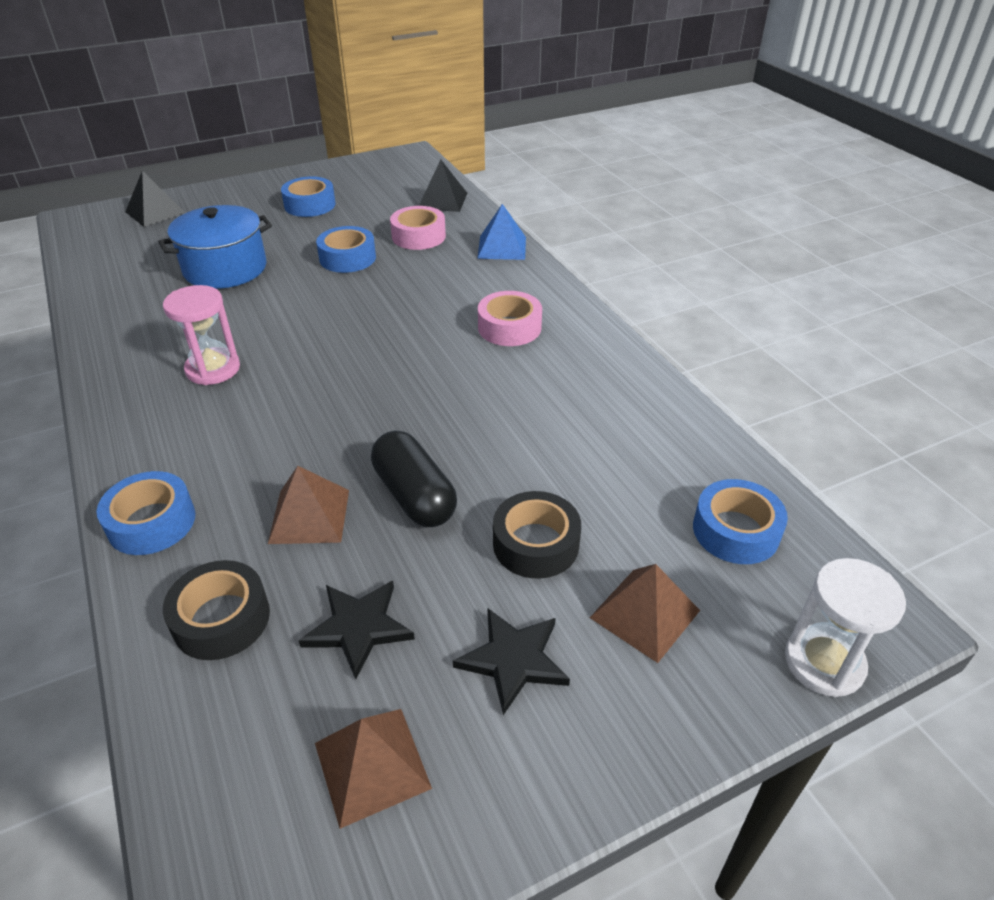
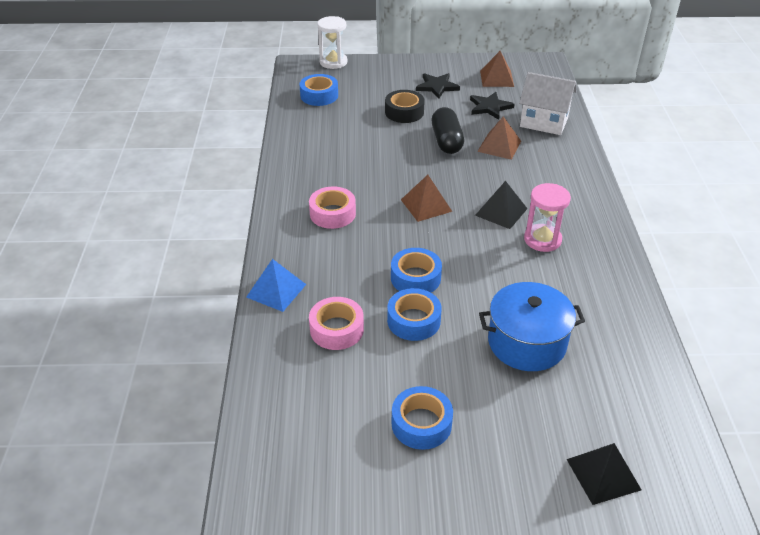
camera: 155 degrees left, 0 degrees up
(151, 522) = (576, 163): blue tape -> blue tape (415, 278)
(221, 619) = (544, 122): black tape -> white house
(442, 200) = (279, 380): black pyramid -> black pyramid (501, 211)
(644, 614) = (380, 85): brown pyramid -> brown pyramid (426, 205)

